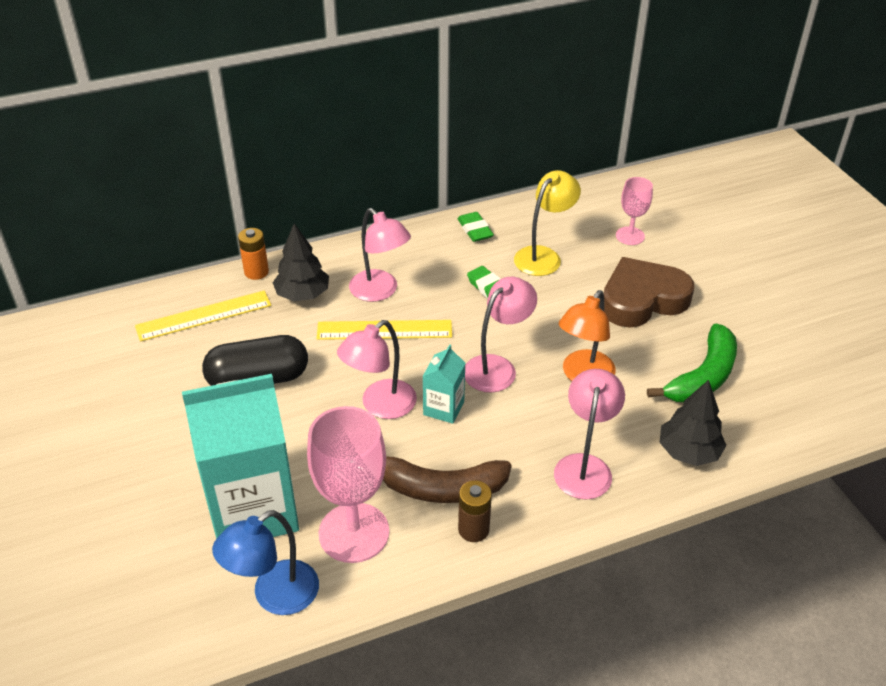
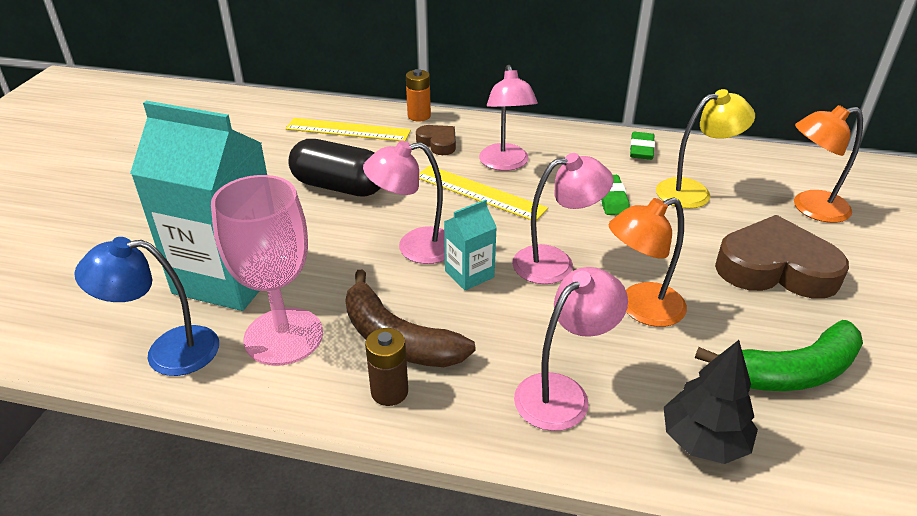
camera: 35 degrees right, 5 degrees down
(302, 294) = (438, 143): black tree -> brown heart
(630, 236) = (810, 208): pink goblet -> orange lamp

